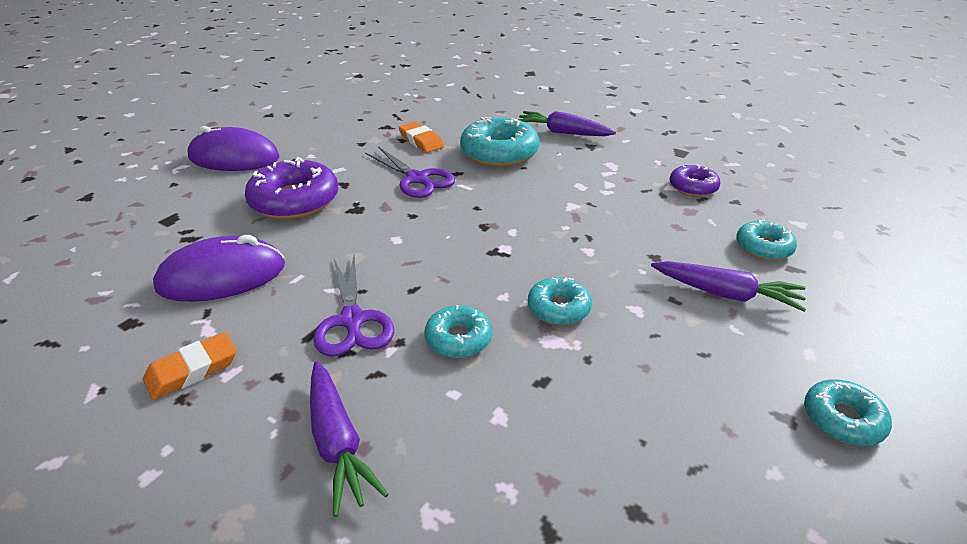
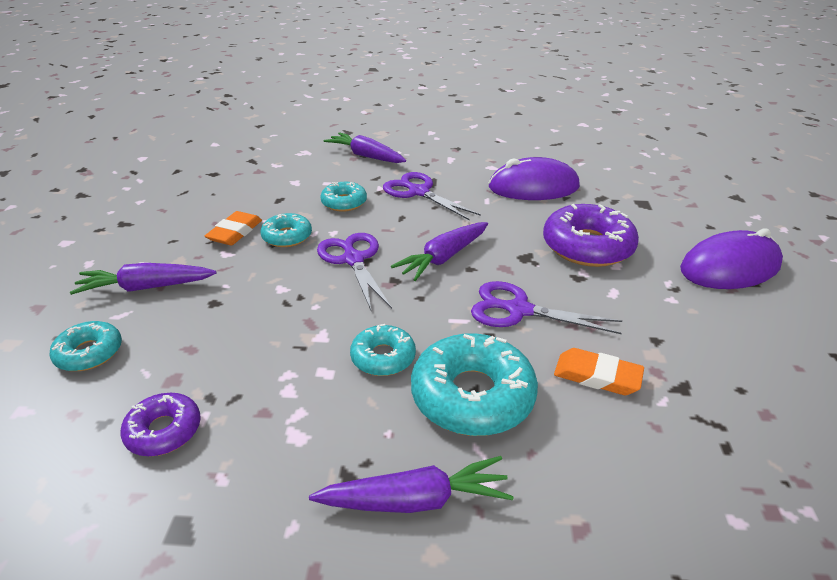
camera: 150 degrees right, 0 degrees up
(192, 370) = (470, 155): orange eraser -> orange eraser (235, 232)
(222, 276) = (533, 187): purple mouse -> purple mouse turned 45 degrees clockwise
(423, 230) = (443, 258): none -> purple carrot
(505, 256) = (353, 259): none -> purple scissors
(842, 419) = (85, 232): turquoise donut -> turquoise donut (383, 357)

